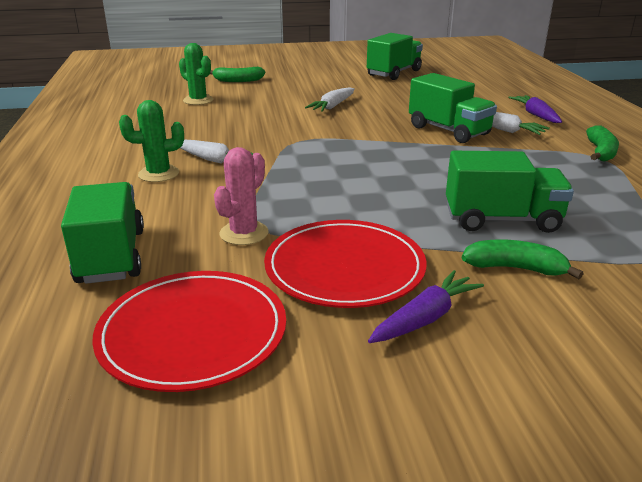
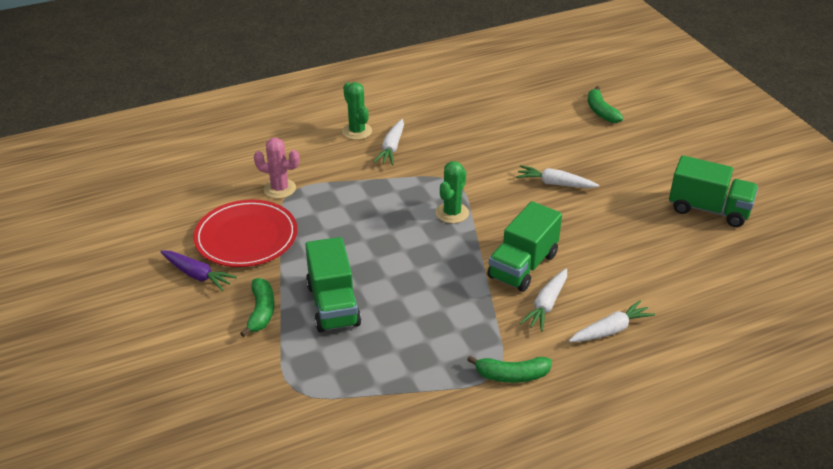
camera: 75 degrees right, 10 degrees up
(111, 256) = (240, 148): green truck -> none
(193, 333) = (172, 196): red plate -> none
(198, 100) = (525, 105): green cactus -> green cactus (452, 213)
(535, 115) = (611, 330): purple carrot -> white carrot

